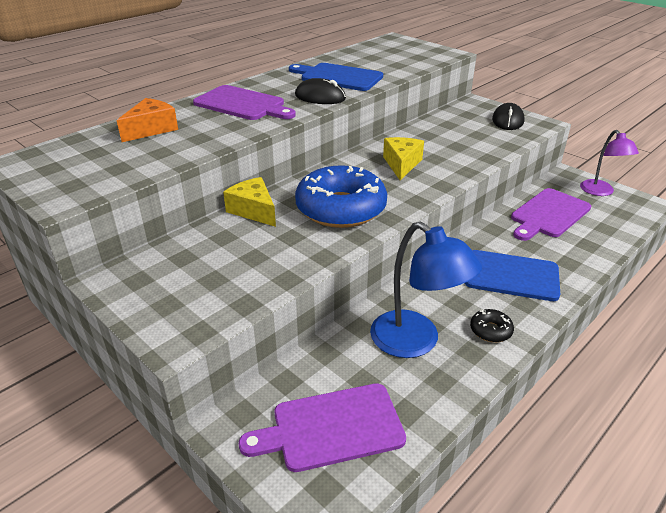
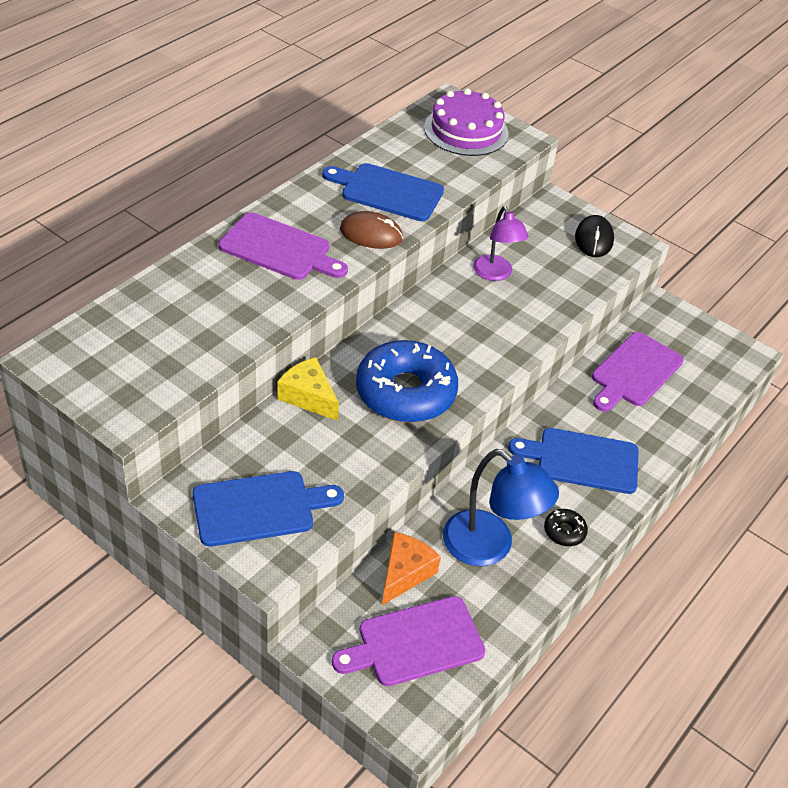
camera: 10 degrees left, 10 degrees up
(151, 129) = (183, 297): orange cheese -> orange cheese (405, 573)
(184, 289) = (259, 508): none -> blue cutting board
(320, 97) = (371, 234): black mouse -> brown mouse
(401, 164) = (468, 319): yellow cheese -> none
(404, 50) = (466, 130): none -> purple cake
(600, 192) = (697, 335): purple lamp -> purple lamp (495, 274)

